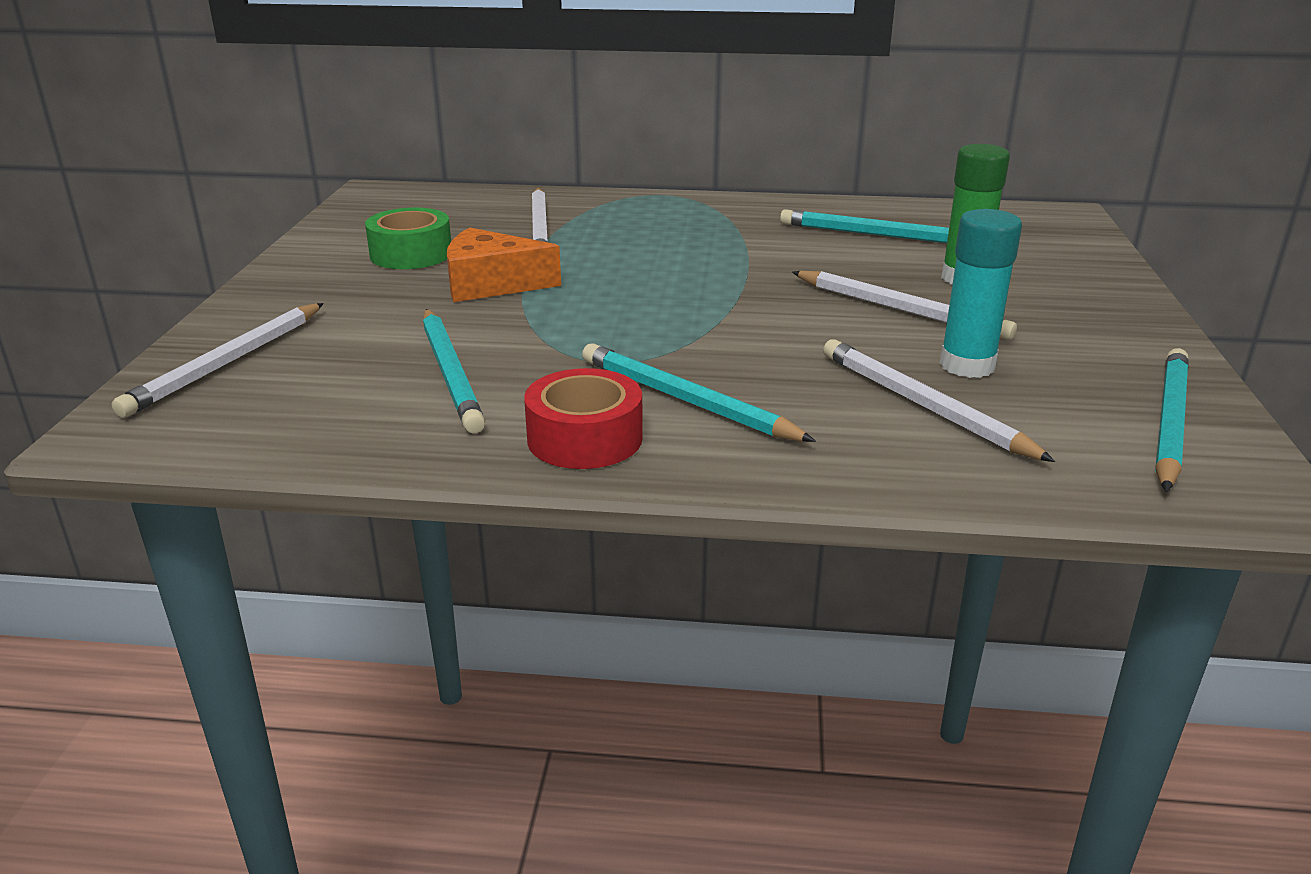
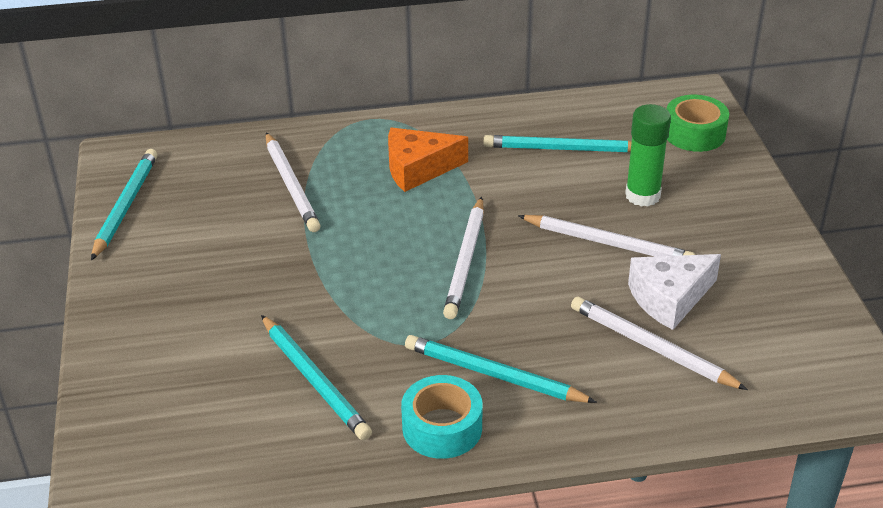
camera: 15 degrees left, 10 degrees up
(227, 363) = (139, 403): white pencil -> white pencil (465, 261)
(411, 254) = (203, 241): green tape -> green tape (694, 133)
(491, 284) = (290, 269): orange cheese -> orange cheese (418, 169)
(585, 438) = (442, 427): red tape -> turquoise tape
(967, 365) = (669, 298): turquoise glue stick -> white cheese
(1169, 422) = (808, 332): turquoise pencil -> turquoise pencil (125, 206)

